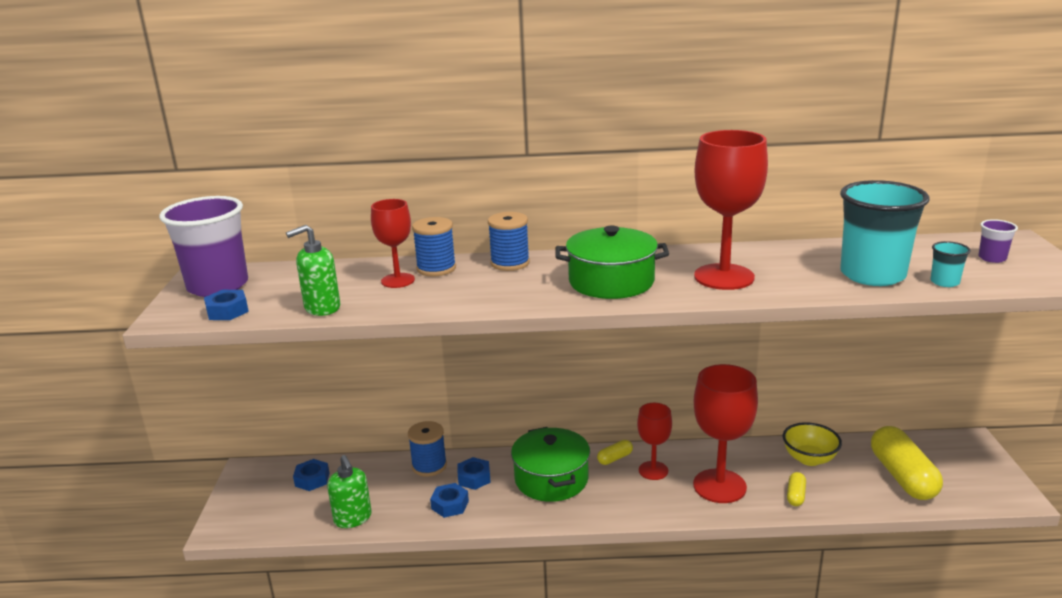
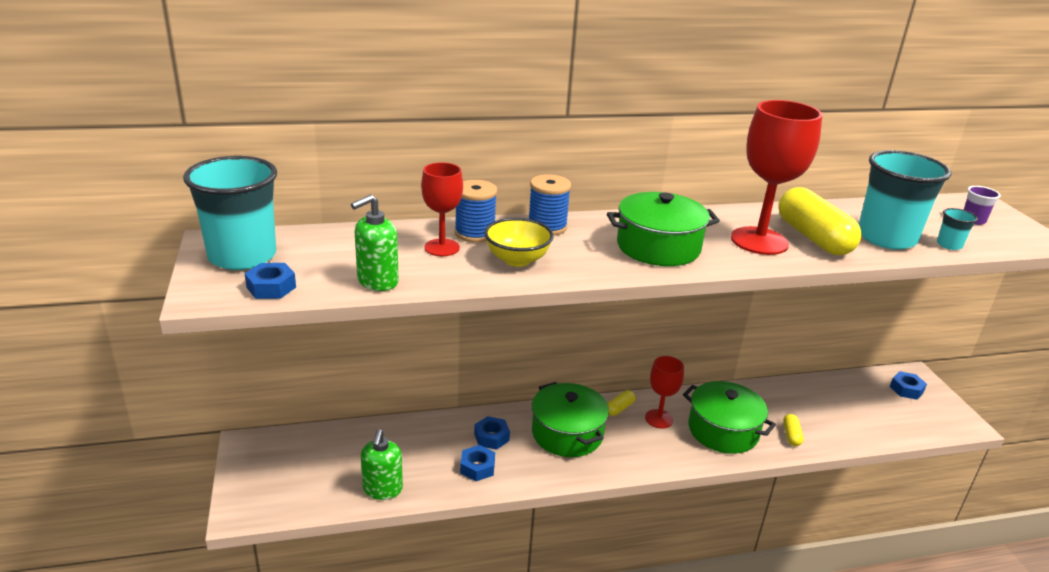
camera: 15 degrees left, 5 degrees up
(218, 286) = (242, 256): purple cup -> turquoise cup
(312, 479) = (323, 450): blue nut -> blue nut (906, 389)
(353, 518) = (382, 489): green soap dispenser -> green soap dispenser turned 45 degrees clockwise
(429, 466) = (442, 427): blue spool -> none
(719, 486) = (723, 430): red goblet -> green pot
(809, 459) = (790, 399): yellow bowl -> yellow bowl (517, 260)
(902, 476) = (872, 411): yellow capsule -> yellow capsule (813, 237)

